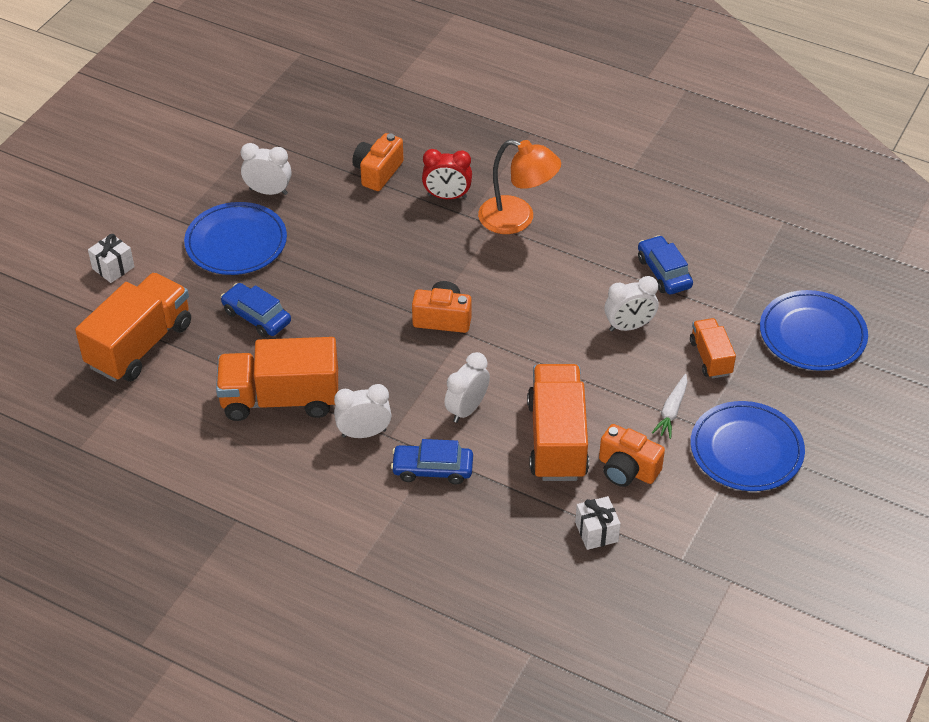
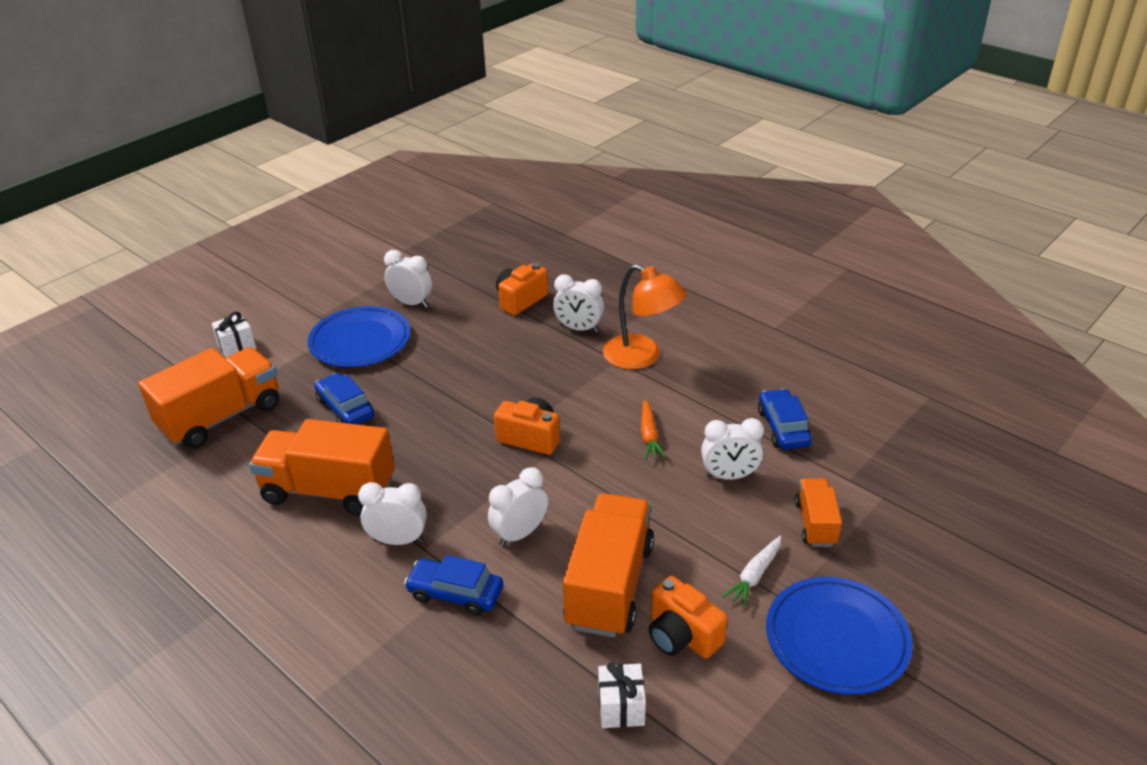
camera: 15 degrees right, 10 degrees down
(447, 196) = (579, 328): red clock -> white clock
(548, 299) = (649, 435): none -> orange carrot
(812, 334) = (944, 517): blue plate -> none

